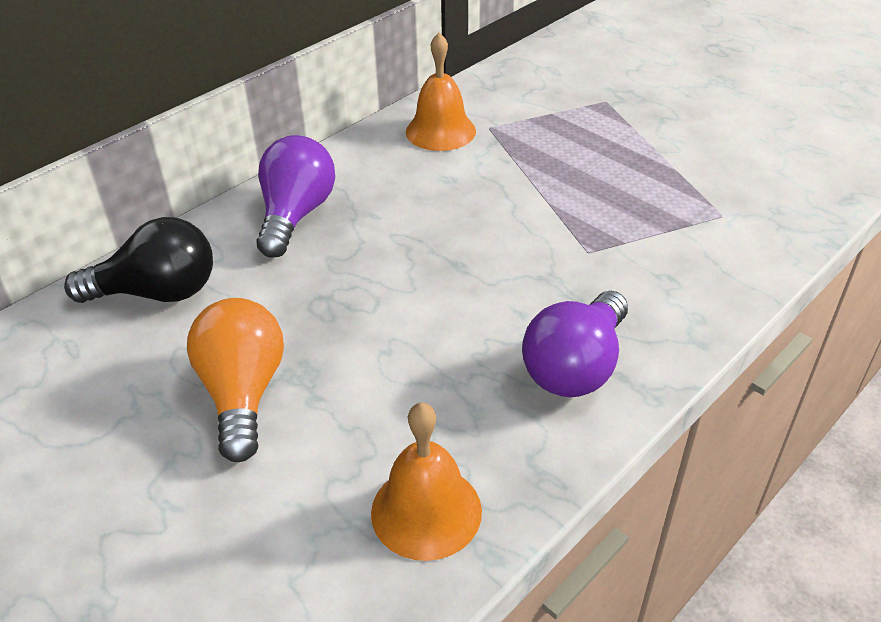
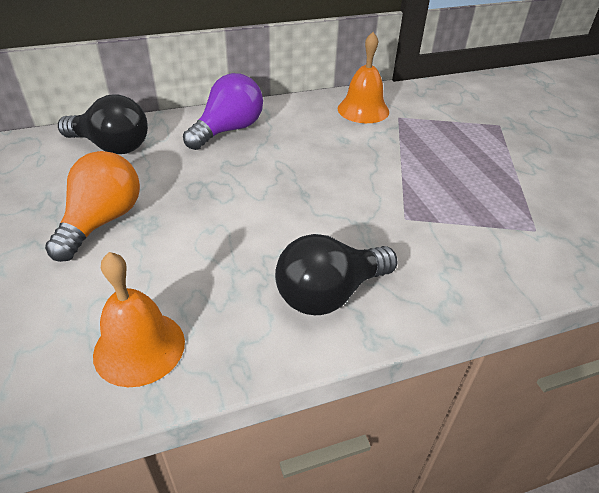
camera: 25 degrees right, 0 degrees up
(576, 367) = (329, 294): purple light bulb -> black light bulb

